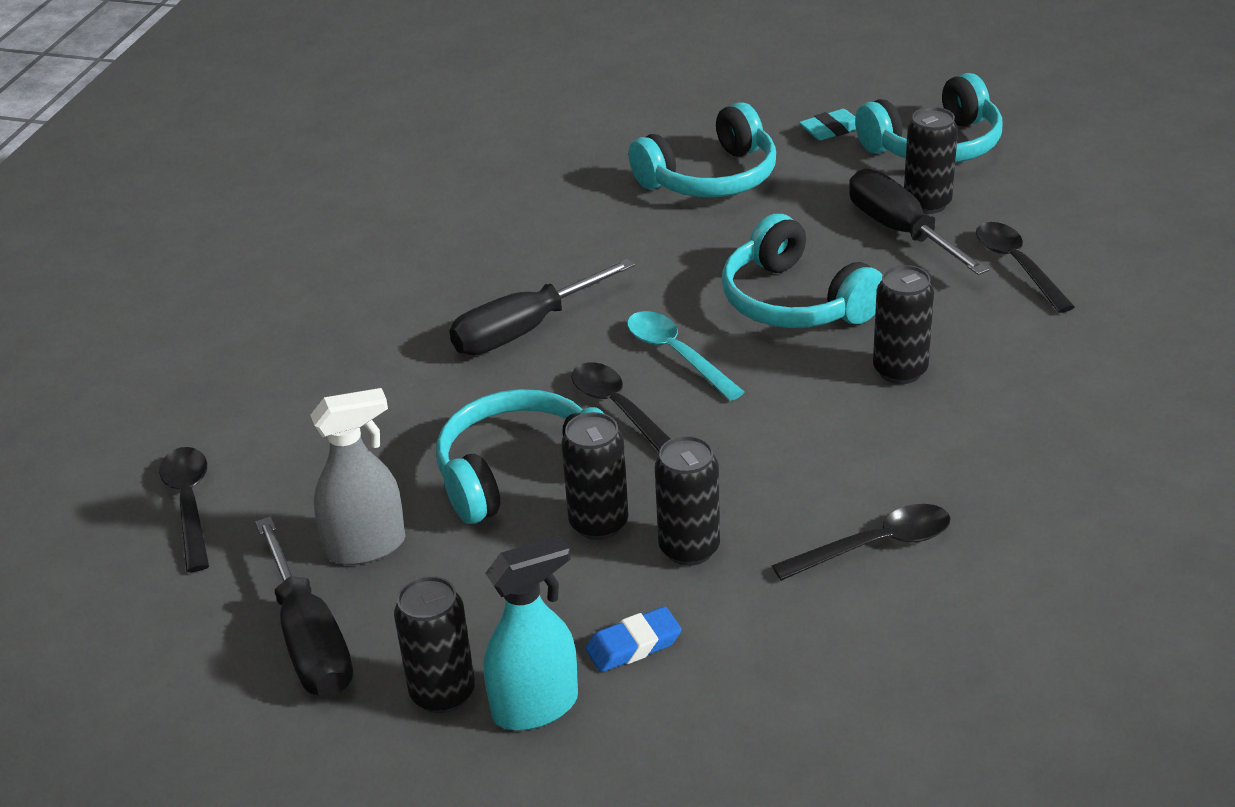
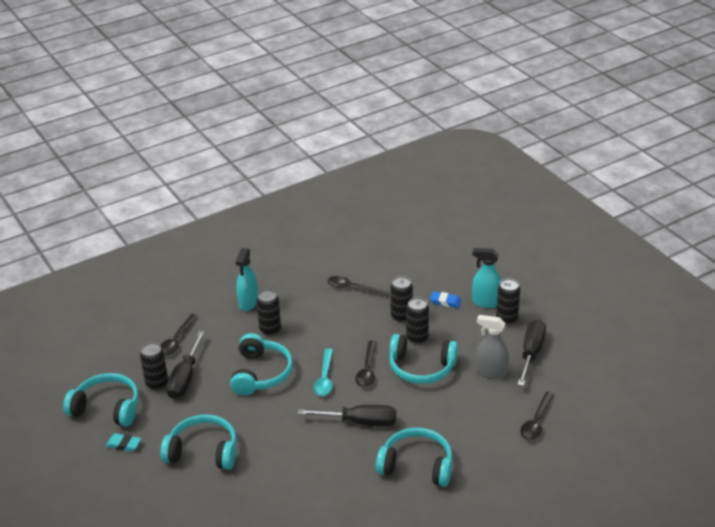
camera: 140 degrees left, 0 degrees up
(356, 327) = (416, 465): none -> turquoise headphones
(1023, 389) = (248, 302): none -> turquoise spray bottle

